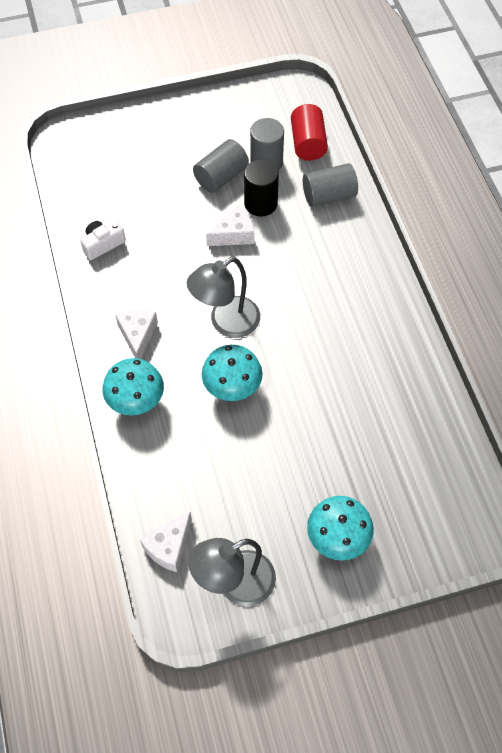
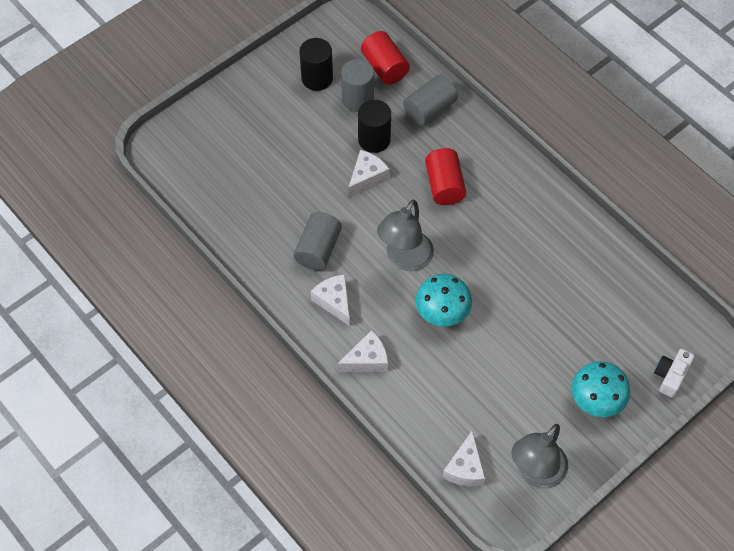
camera: 25 degrees left, 0 degrees up
(102, 244) = (254, 233): white camera -> white camera (671, 376)
(136, 401) = (367, 360): turquoise mushroom -> white cheese
(221, 177) = (325, 128): grey cylinder -> grey cylinder (318, 249)
(240, 131) = (317, 78): none -> black cylinder
(303, 270) = (444, 185): none -> red cylinder

